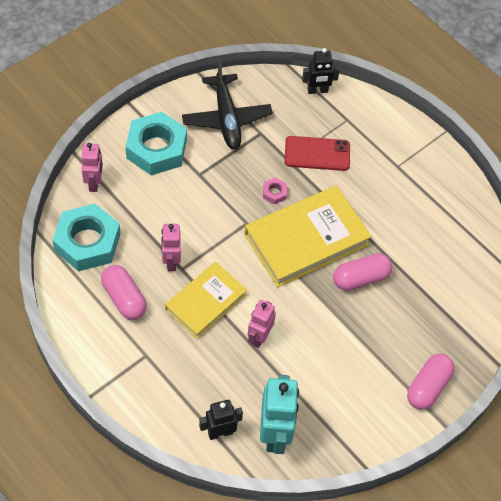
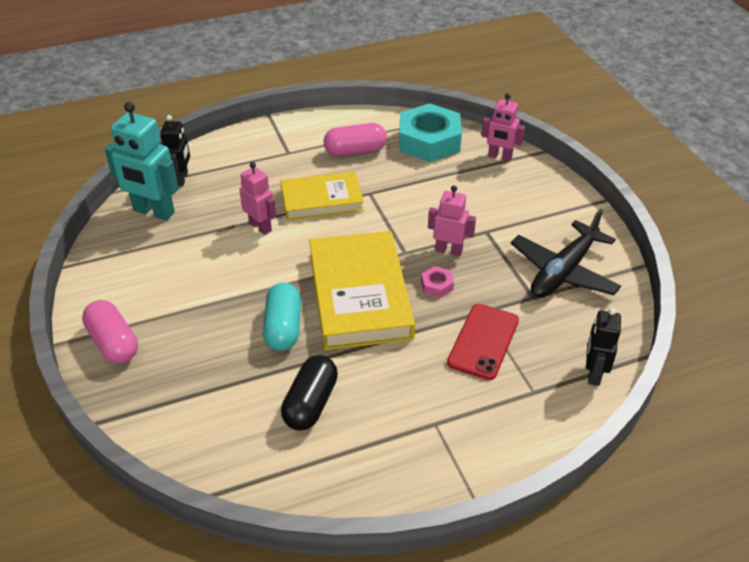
camera: 115 degrees right, 15 degrees down
(156, 149) = (532, 207): turquoise nut -> none
(171, 261) = (381, 187): pink robot -> pink robot (448, 250)
(206, 302) = (322, 200): yellow book -> yellow book turned 75 degrees counterclockwise
(226, 118) = (563, 272): black plane -> black plane turned 60 degrees counterclockwise
(360, 278) = (283, 327): pink capsule -> turquoise capsule
(417, 238) = (311, 403): none -> black capsule

